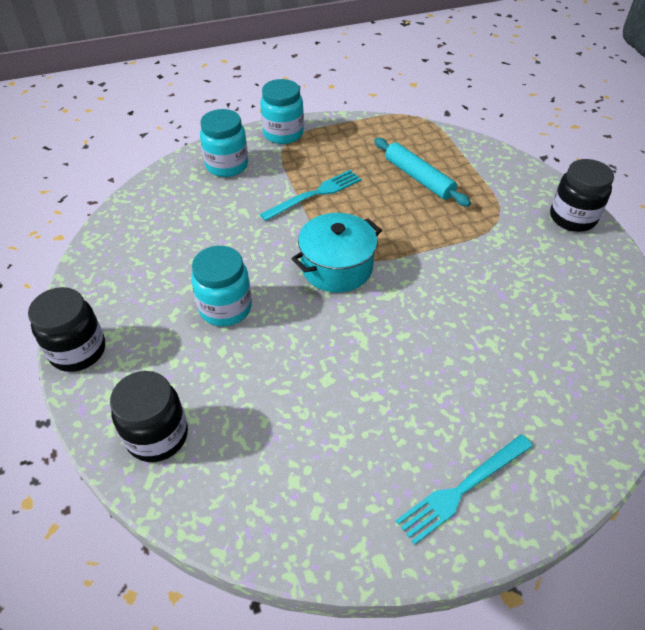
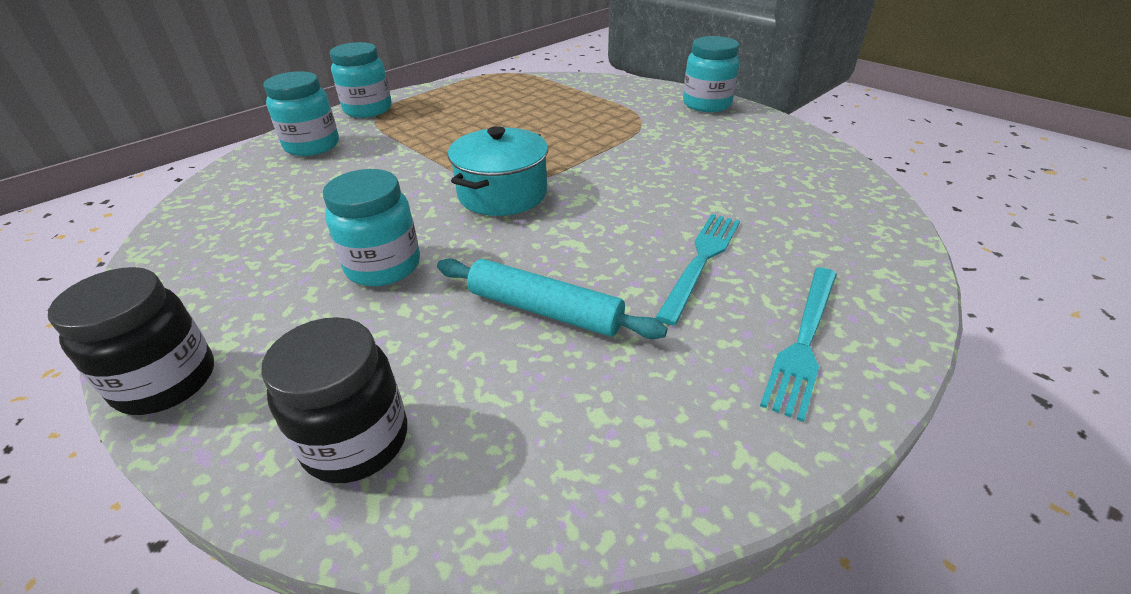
camera: 25 degrees left, 10 degrees down
(315, 194) = (436, 145): turquoise fork -> turquoise fork (701, 261)
(418, 178) = (540, 110): turquoise rolling pin -> turquoise rolling pin (544, 310)
(572, 218) = (706, 104): black jar -> turquoise jar

